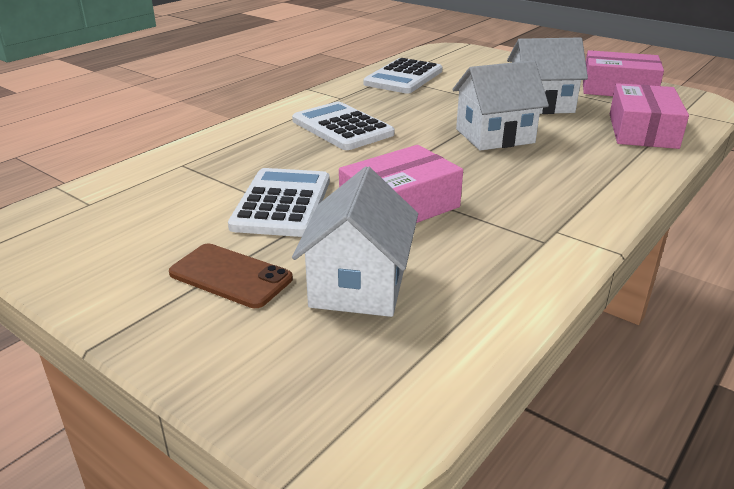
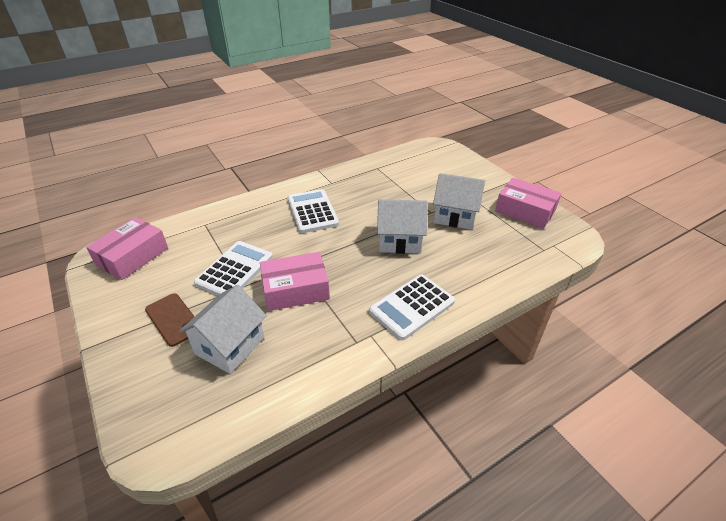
camera: 20 degrees right, 10 degrees up
(403, 77) = (384, 170): white calculator -> white calculator (412, 307)
(642, 131) = (505, 258): pink box -> pink box (132, 256)

